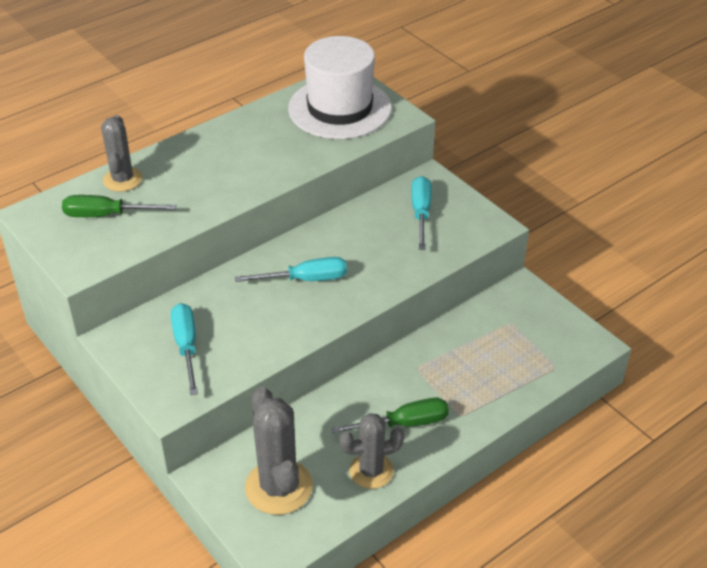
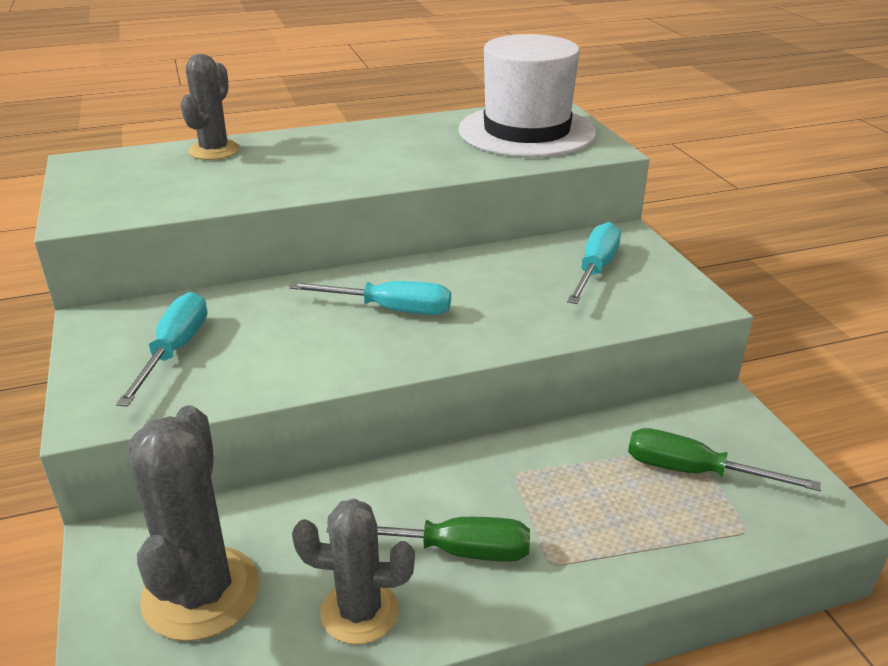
camera: 20 degrees right, 10 degrees down
(106, 215) = (164, 176): green screwdriver -> green screwdriver (694, 472)

